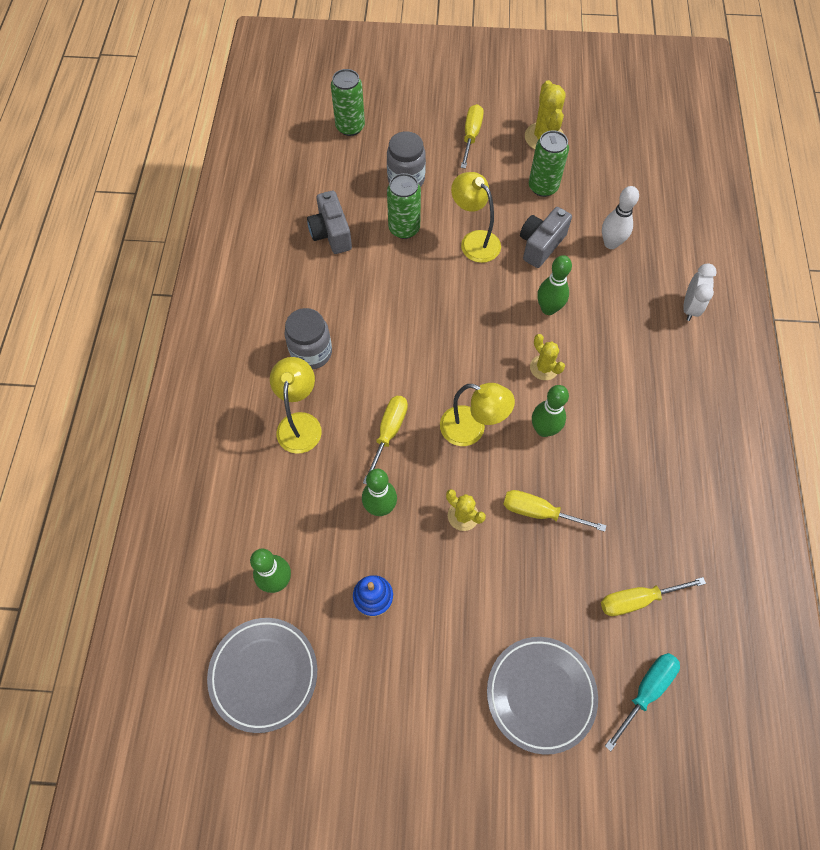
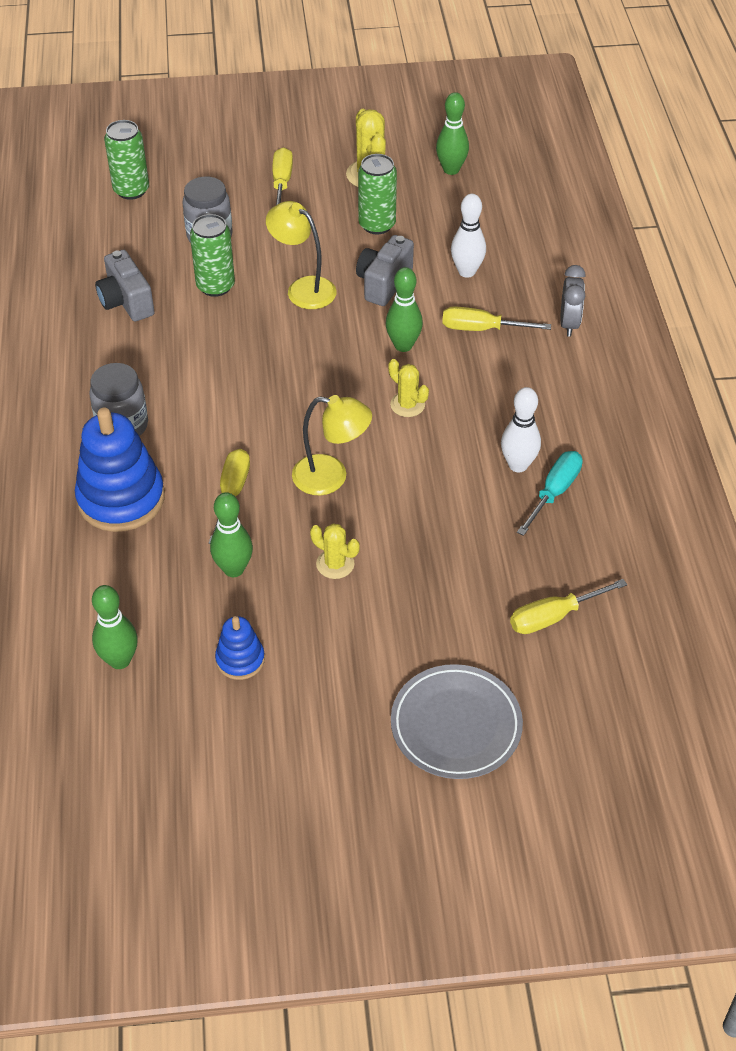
camera: 10 degrees left, 15 degrees down
(264, 674) = (120, 756): grey plate -> none
(300, 423) = (121, 499): yellow lamp -> blue stacking toy
(538, 512) = (424, 548): yellow screwdriver -> yellow screwdriver (481, 329)
(544, 429) = (417, 466): green bowling pin -> green bowling pin (451, 169)
(628, 442) = (518, 465): none -> white bowling pin
(646, 690) = (578, 702): turquoise screwdriver -> turquoise screwdriver (554, 491)
(690, 307) = (569, 324): white clock -> grey clock

